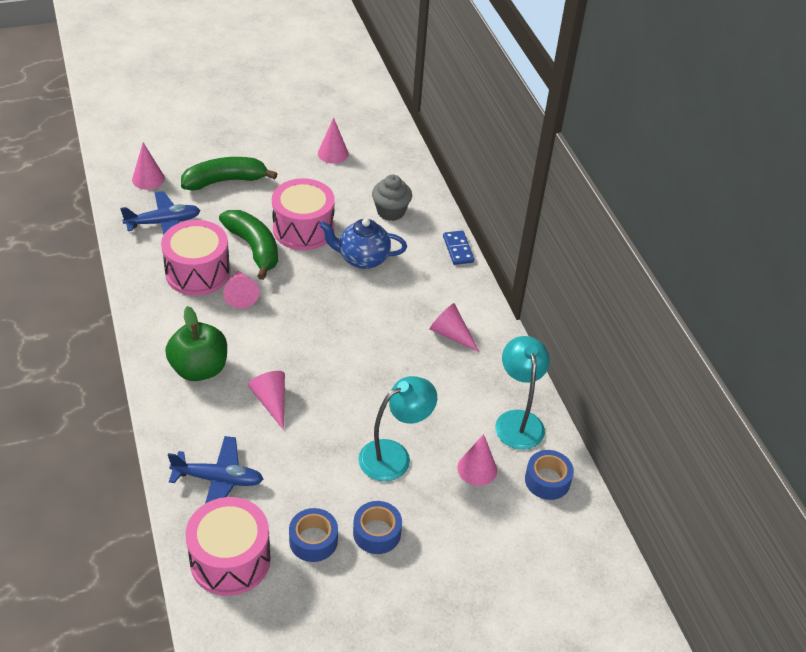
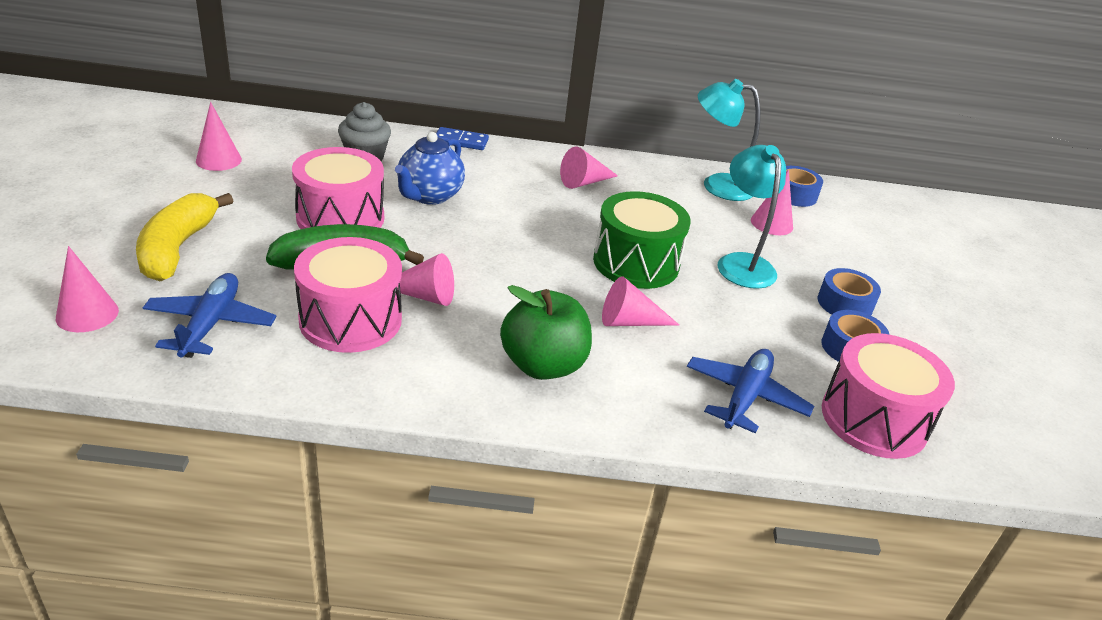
camera: 70 degrees left, 10 degrees down
(225, 181) = (178, 248): green banana -> yellow banana
(350, 390) = (636, 263): none -> green drum

